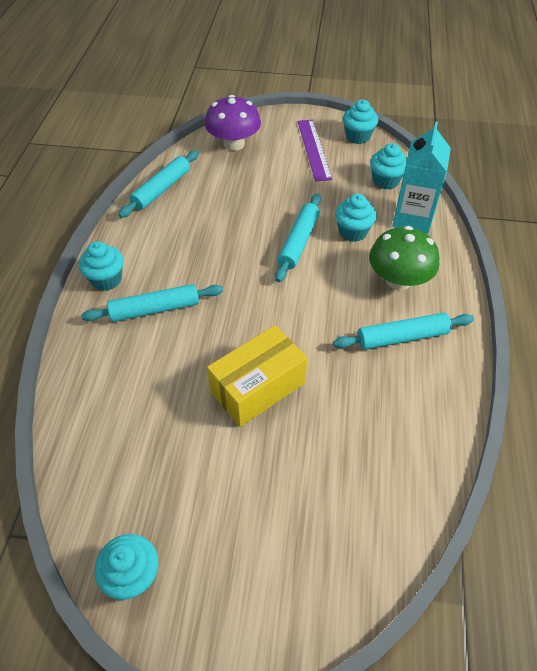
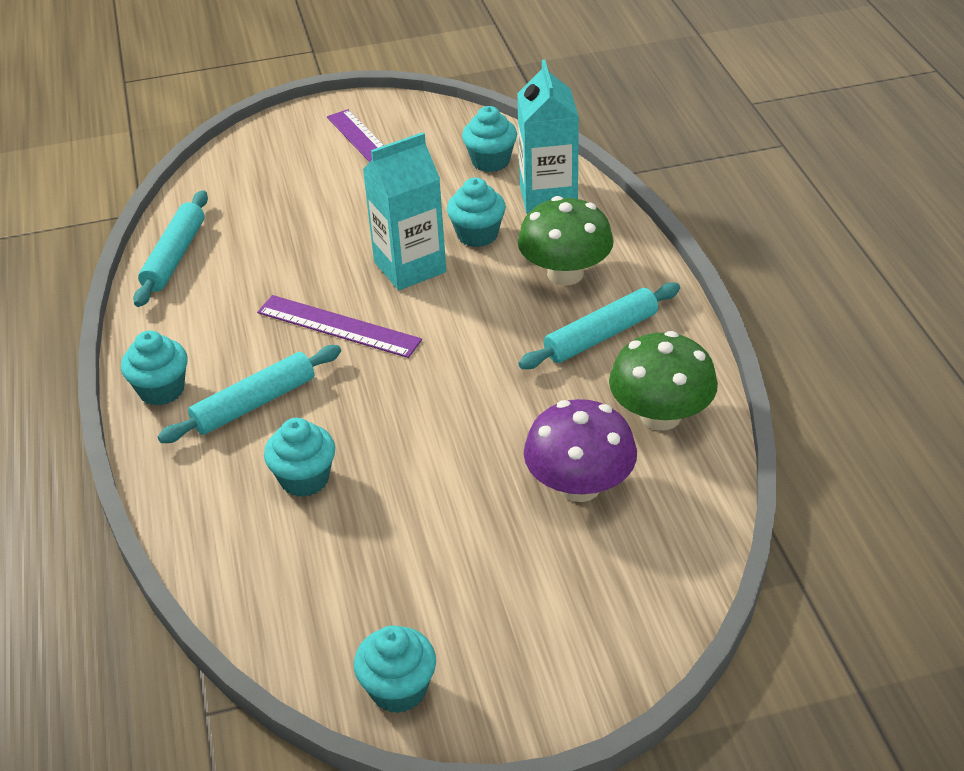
camera: 20 degrees left, 10 degrees down
(233, 270) = (338, 326): none -> purple ruler
(234, 144) = (249, 170): purple mushroom -> purple mushroom (579, 485)
(258, 388) = (446, 447): yellow box -> none
(298, 242) = (410, 267): turquoise rolling pin -> turquoise carton
(358, 137) = (424, 115): turquoise cupcake -> turquoise cupcake (304, 479)
(417, 418) = (660, 416): none -> green mushroom

